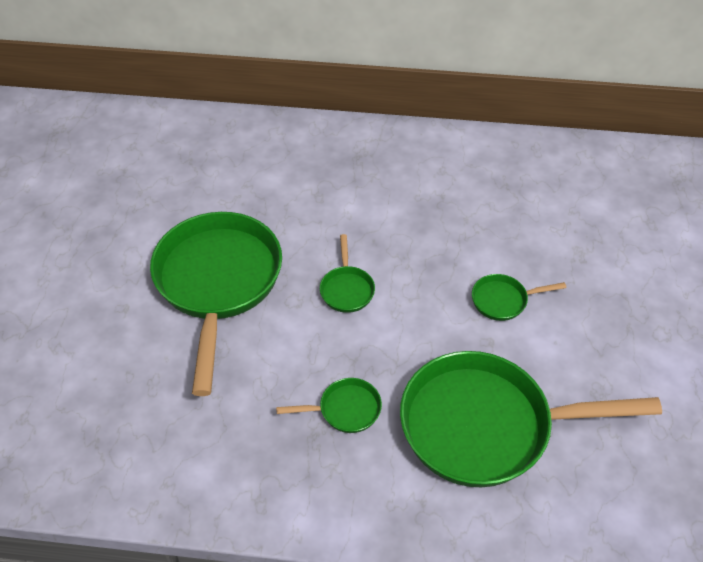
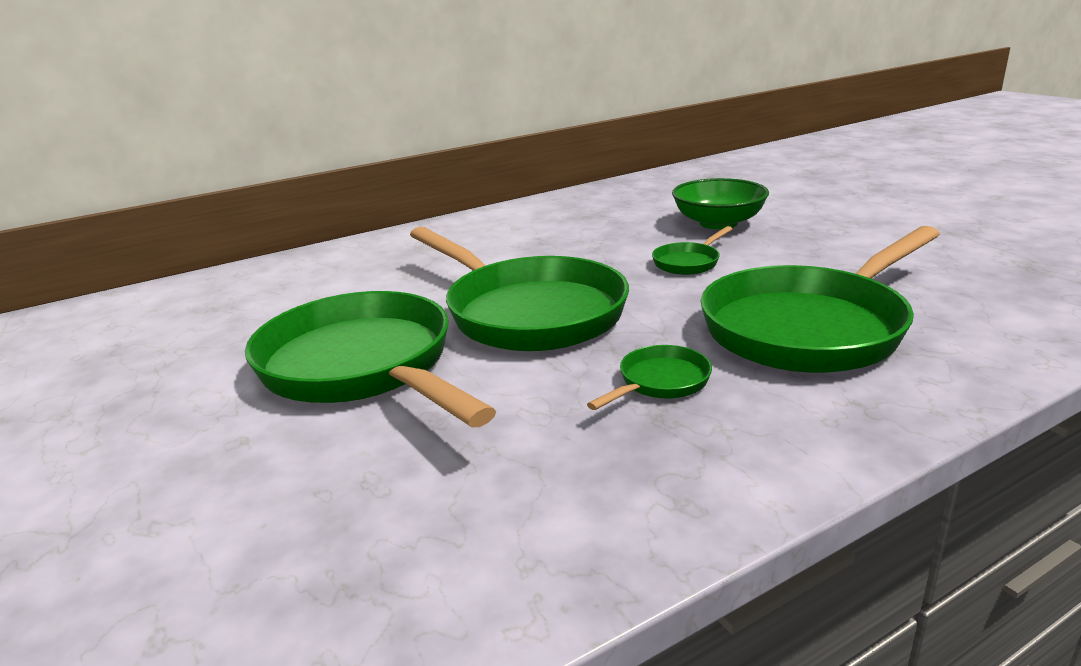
camera: 35 degrees left, 25 degrees down
(347, 289) = (528, 312): green pan -> green pan, size x2.39
(588, 262) = (718, 223): none -> green bowl

